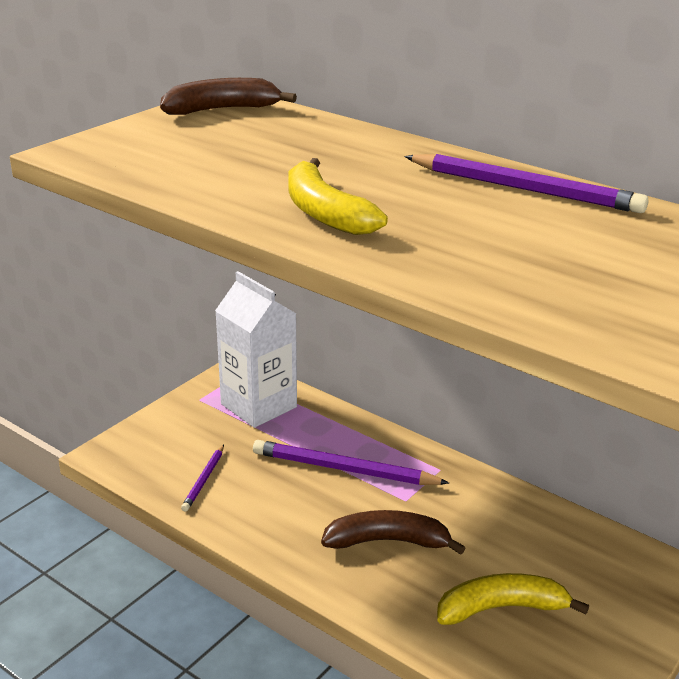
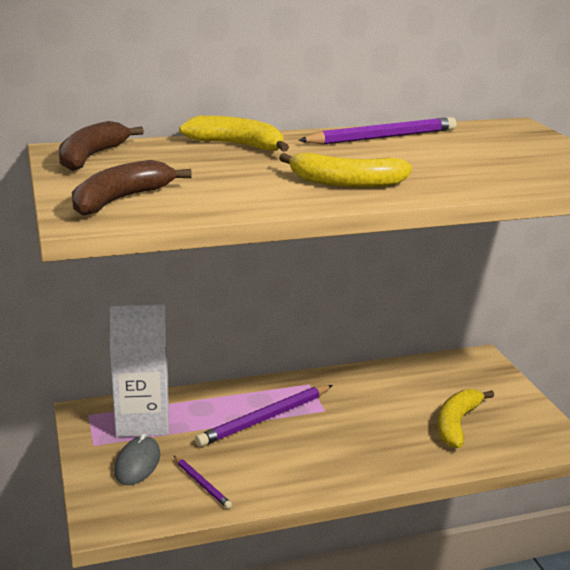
camera: 55 degrees left, 5 degrees down
(196, 433) = (137, 463): none -> grey mouse
(358, 142) = (237, 145): none -> yellow banana
(388, 541) = (358, 435): brown banana -> brown banana (121, 199)

